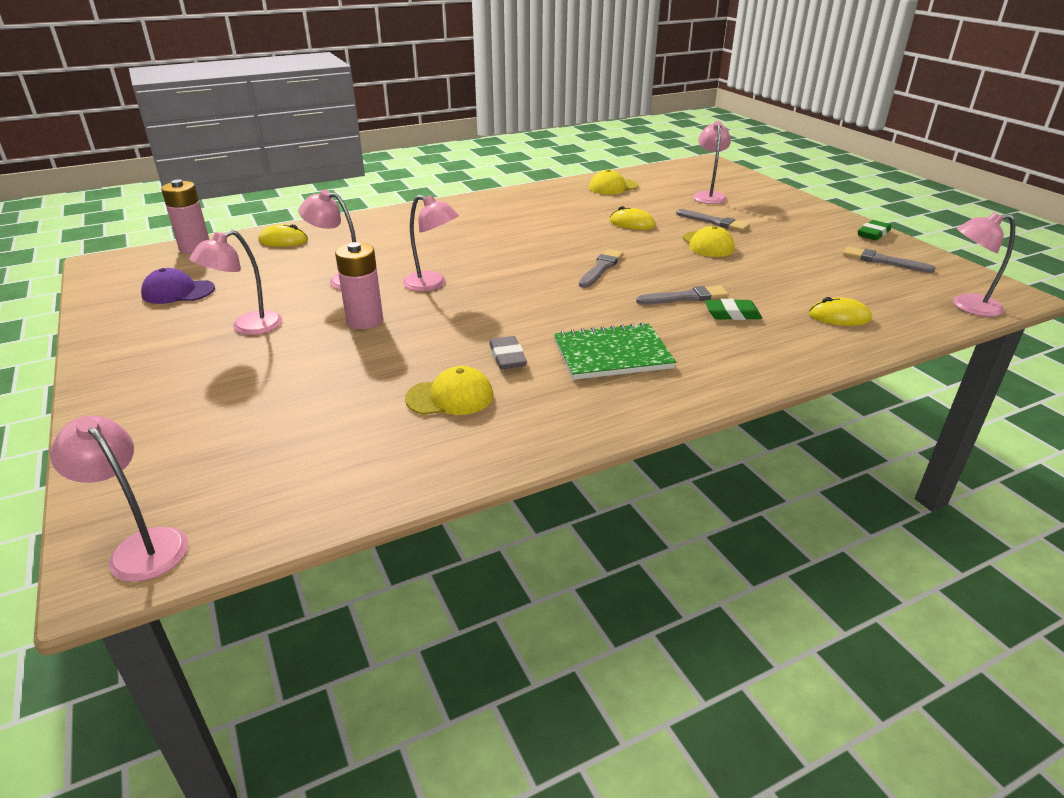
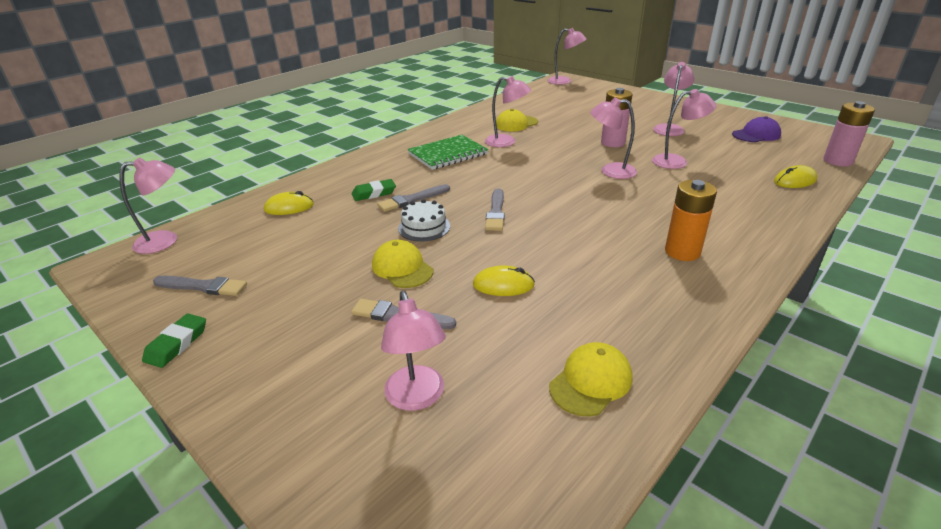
camera: 160 degrees right, 0 degrees up
(480, 217) = (682, 252): none -> orange battery
(507, 357) = (506, 142): grey eraser -> pink lamp
(680, 269) = (424, 227): none -> white cake

